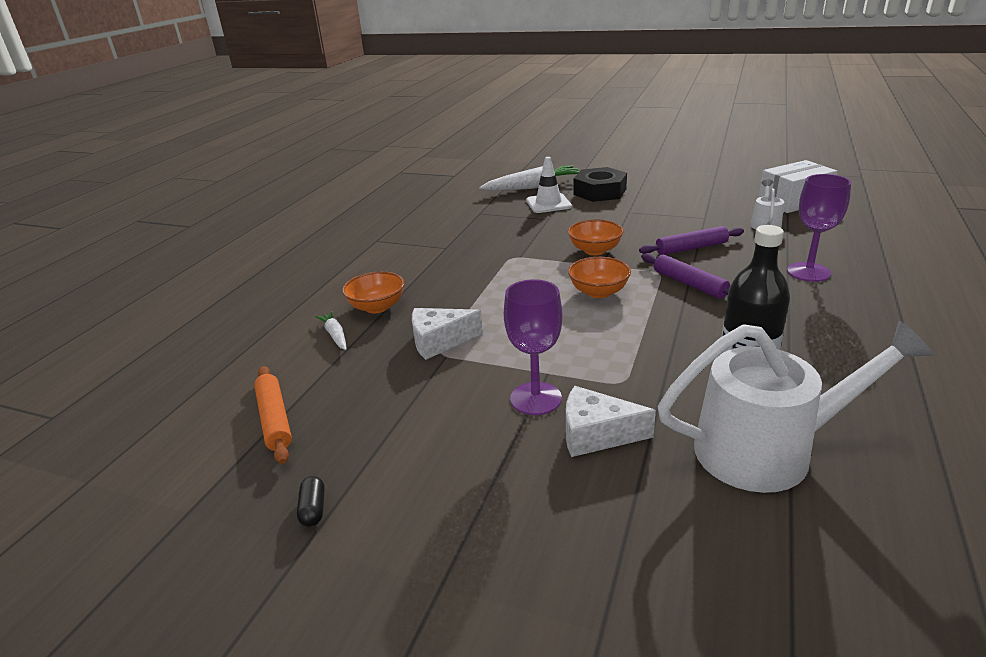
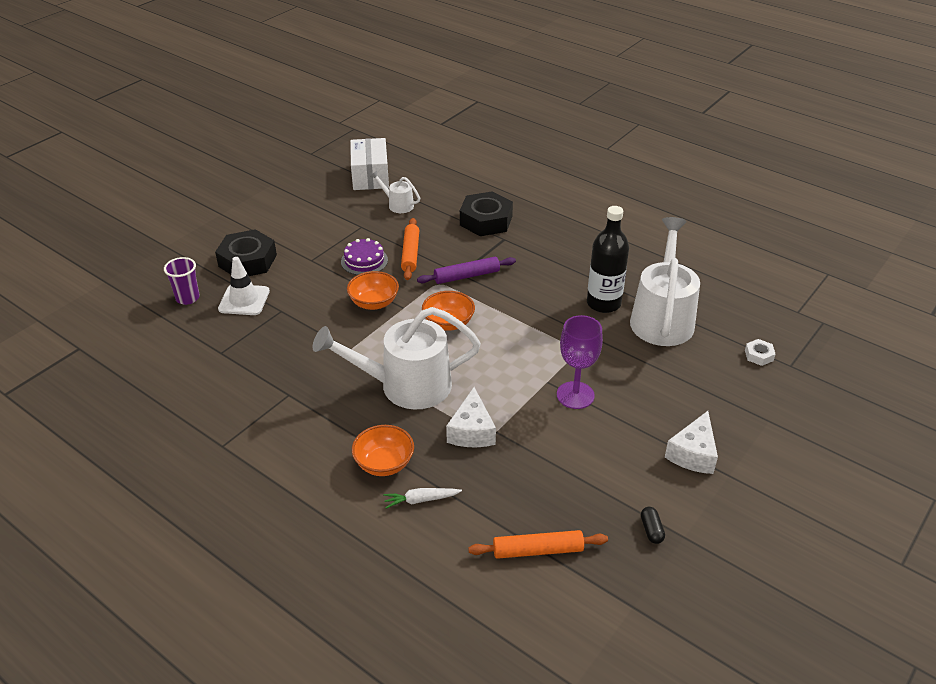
camera: 75 degrees left, 10 degrees up
(313, 509) = (651, 530): black capsule -> black capsule turned 75 degrees clockwise
(486, 292) = (405, 386): none -> white watering can
(533, 187) = (187, 298): white carrot -> purple cup
(596, 434) = (624, 378): white cheese -> white cheese (693, 453)
(653, 231) = (364, 261): none -> purple cake
(691, 248) = (410, 254): purple rolling pin -> orange rolling pin
(779, 595) = (759, 355): none -> white nut
(808, 272) = (486, 220): purple goblet -> black nut

